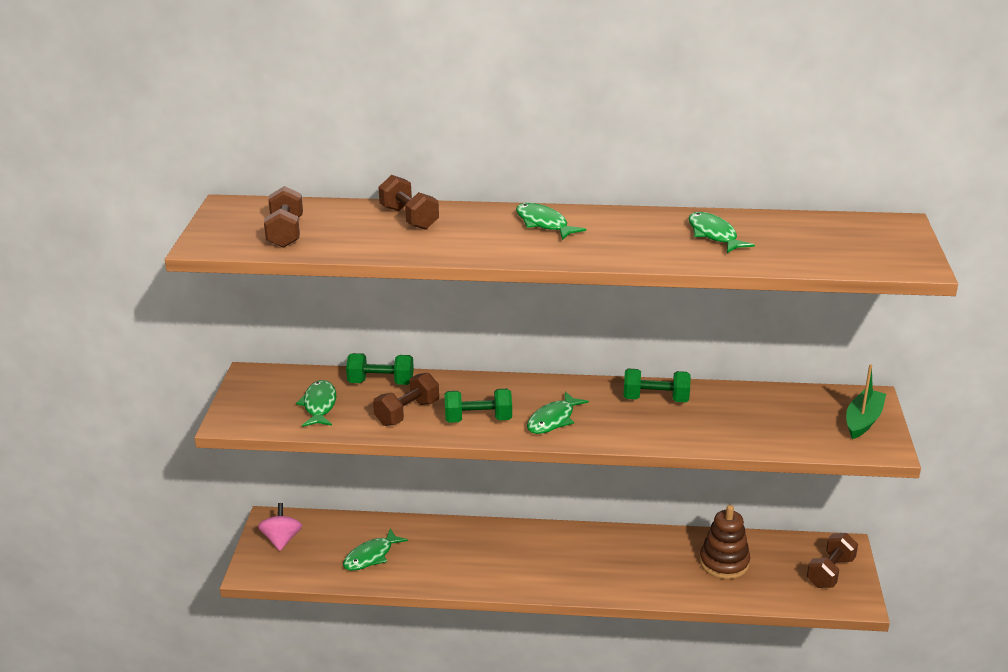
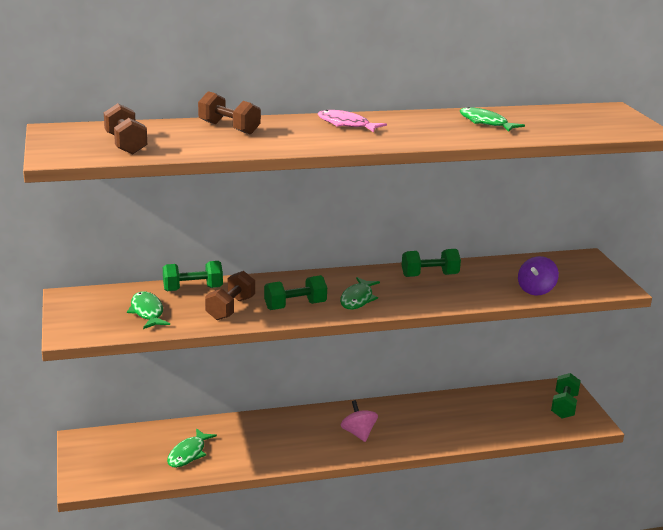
camera: 20 degrees left, 5 degrees down
(281, 540) = (99, 454): pink spinning top -> pink spinning top (358, 433)
(544, 224) = (346, 124): green fish -> pink fish
(724, 563) = (482, 412): brown stacking toy -> none
(774, 437) = (536, 290): none -> purple spinning top
(830, 572) = (564, 406): brown dumbbell -> green dumbbell
(863, 420) = (591, 272): green boat -> none

